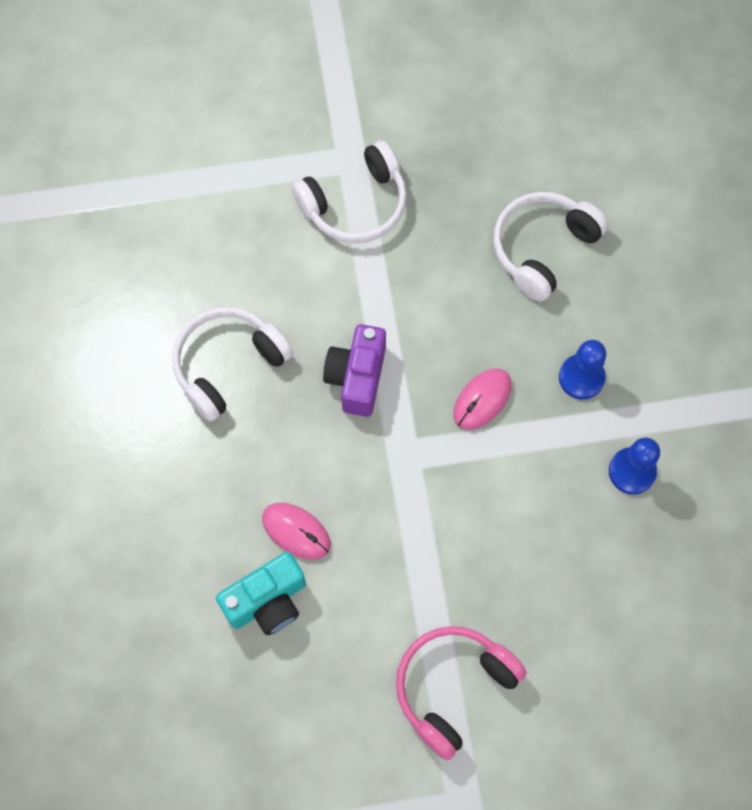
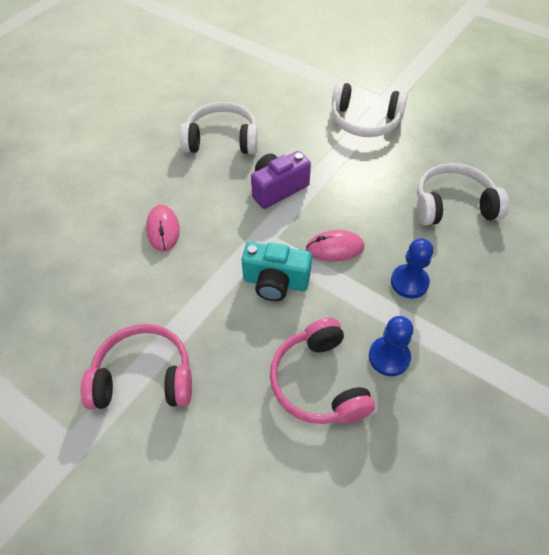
camera: 45 degrees right, 15 degrees down
(267, 601) = (109, 248): turquoise camera -> turquoise camera (275, 282)
(599, 549) = (319, 382): none -> pink headphones

